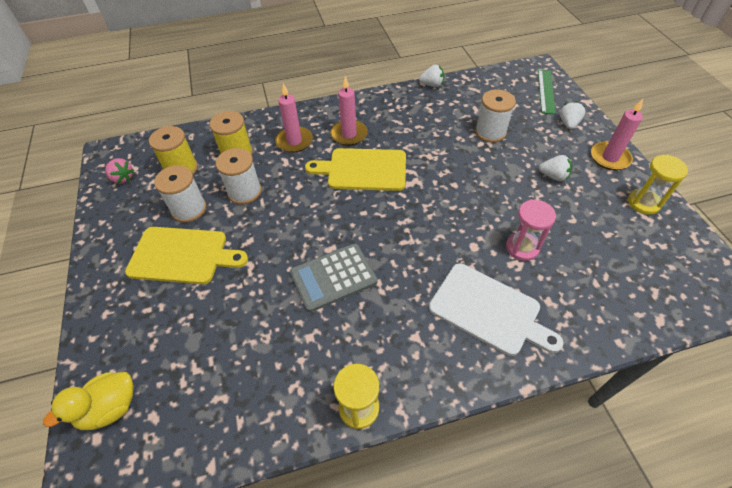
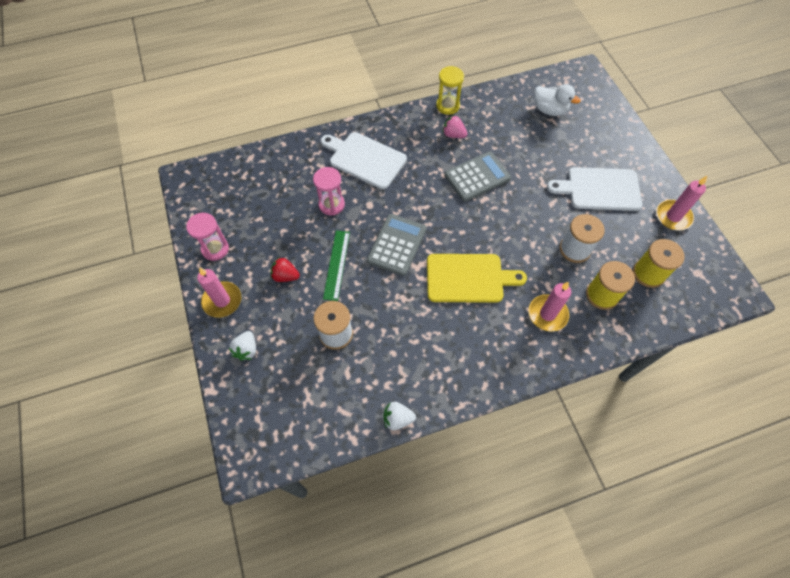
camera: 175 degrees right, 10 degrees up
(110, 408) = (592, 100): yellow duck -> none
(122, 178) = (699, 260): pink strawberry -> pink strawberry (453, 134)
(182, 255) = (600, 189): yellow cutting board -> white cutting board
(189, 209) = (617, 230): white spool -> none
(191, 390) = (549, 110): none -> white duck
(349, 134) = (490, 326): pink candle -> pink candle (673, 216)
(438, 201) = (397, 245): none -> grey calculator
(546, 91) = (254, 409): green ruler -> green ruler (337, 265)
(553, 176) = (285, 276): white strawberry -> red strawberry
(643, 203) = (215, 249): yellow hourglass -> pink hourglass

